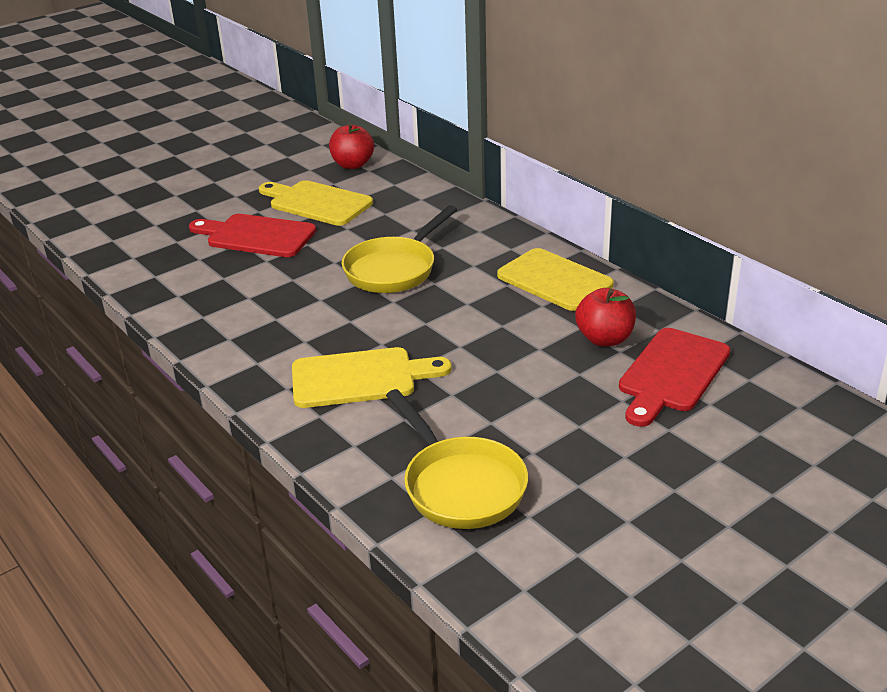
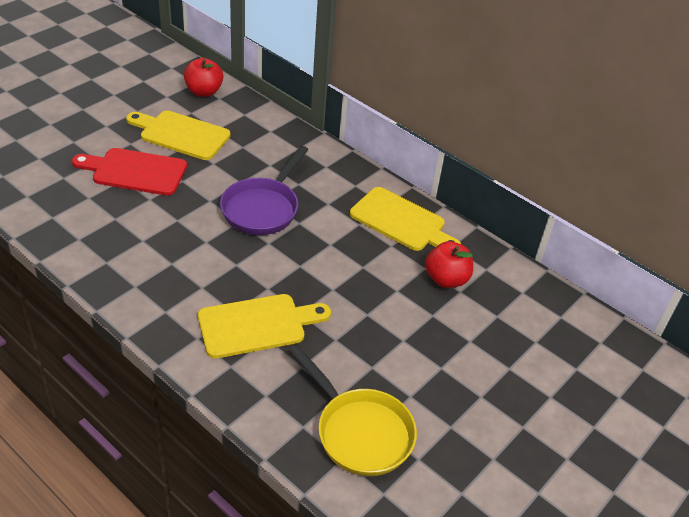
camera: 15 degrees left, 10 degrees up
(394, 269) = (263, 208): yellow pan -> purple pan
(671, 373) = (503, 313): red cutting board -> none

